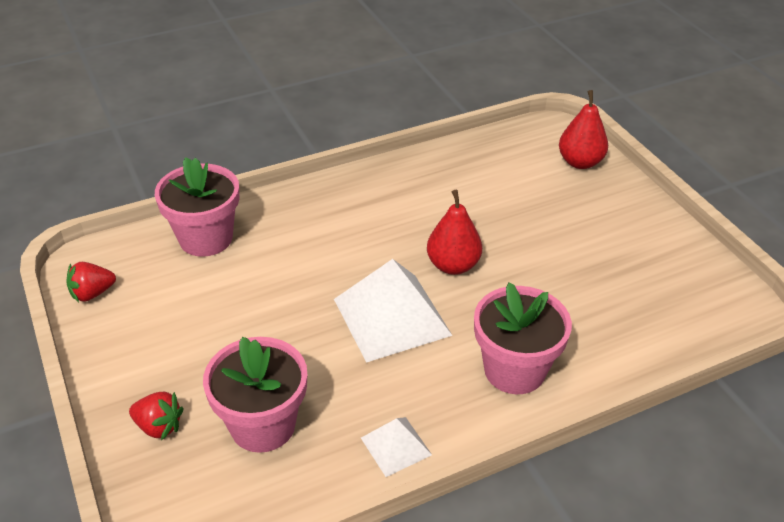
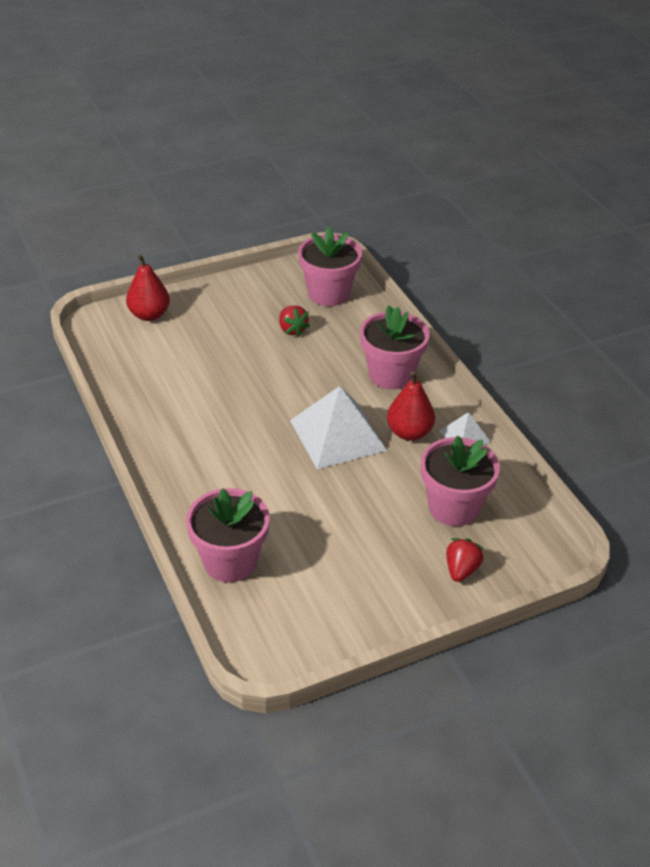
camera: 90 degrees left, 0 degrees up
(92, 293) = (306, 641): red strawberry -> red strawberry (292, 330)
(453, 265) = (278, 398): red pear -> red pear (409, 432)
(675, 308) = (328, 293): none -> pink flower pot

